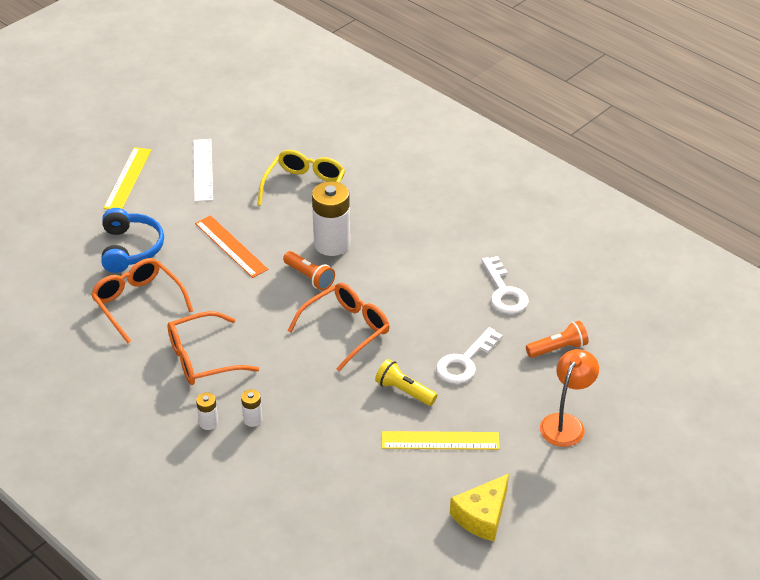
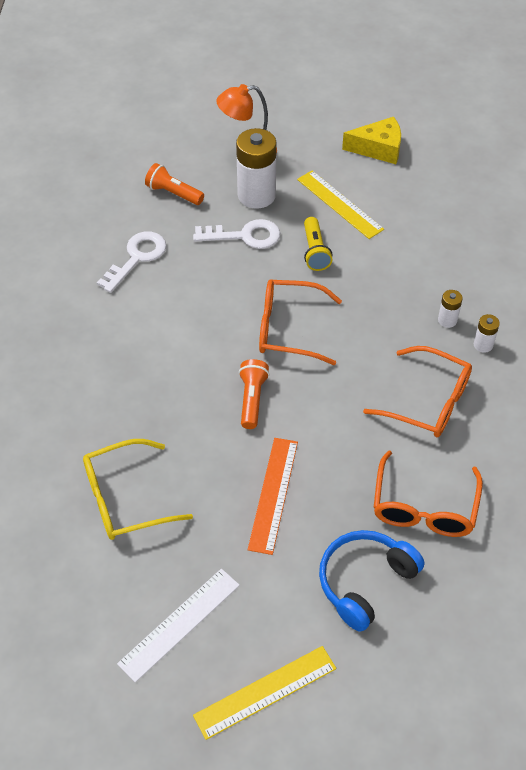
camera: 130 degrees left, 10 degrees up
(332, 244) = (190, 414): white battery -> white battery (256, 195)

